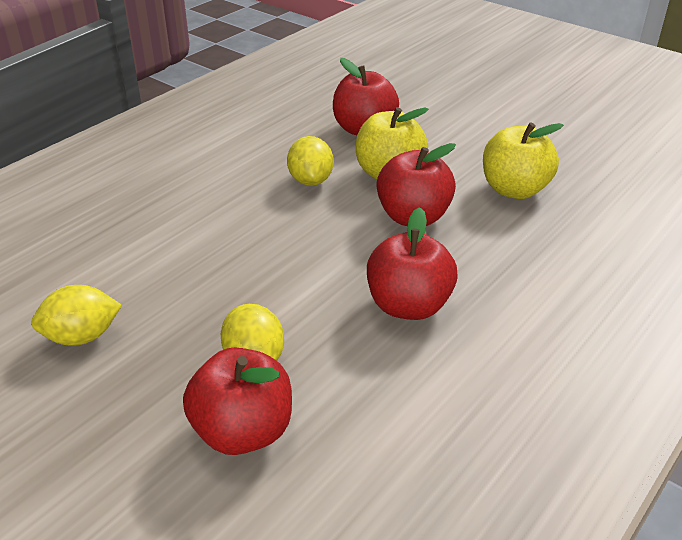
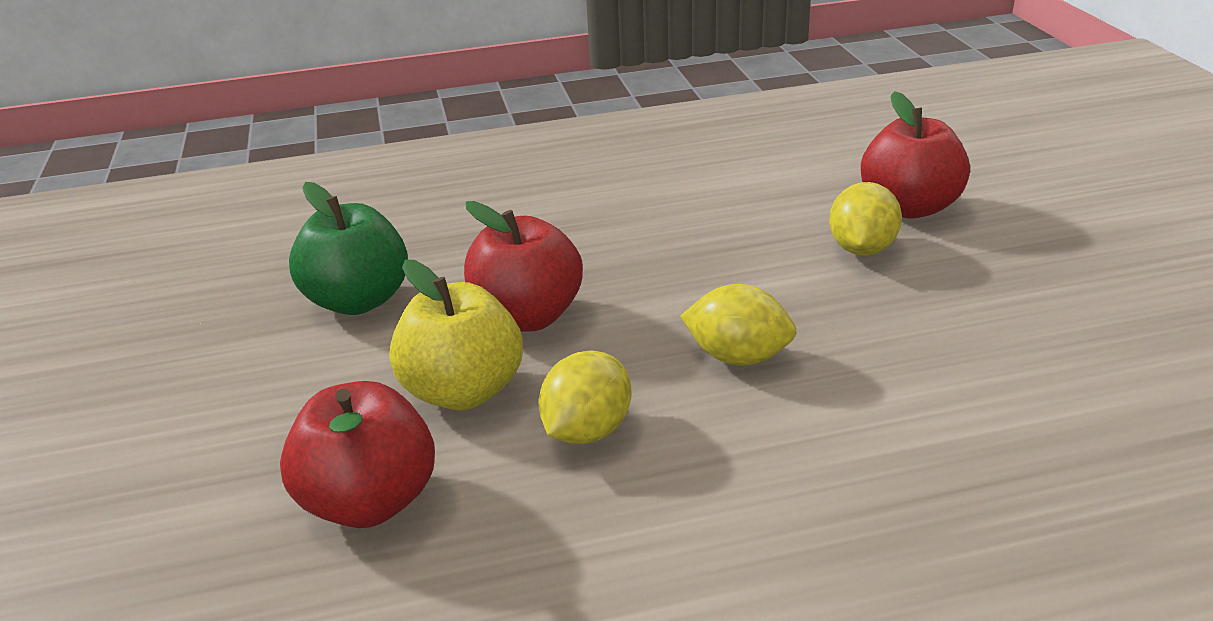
camera: 140 degrees left, 5 degrees down
(82, 336) = (1057, 332): yellow lemon -> yellow lemon (738, 357)
(408, 306) = (661, 237): red apple -> none
(514, 189) = (358, 300): yellow apple -> green apple

